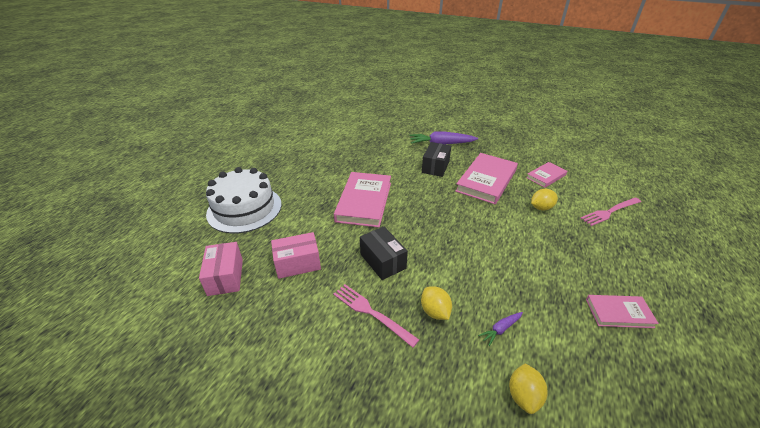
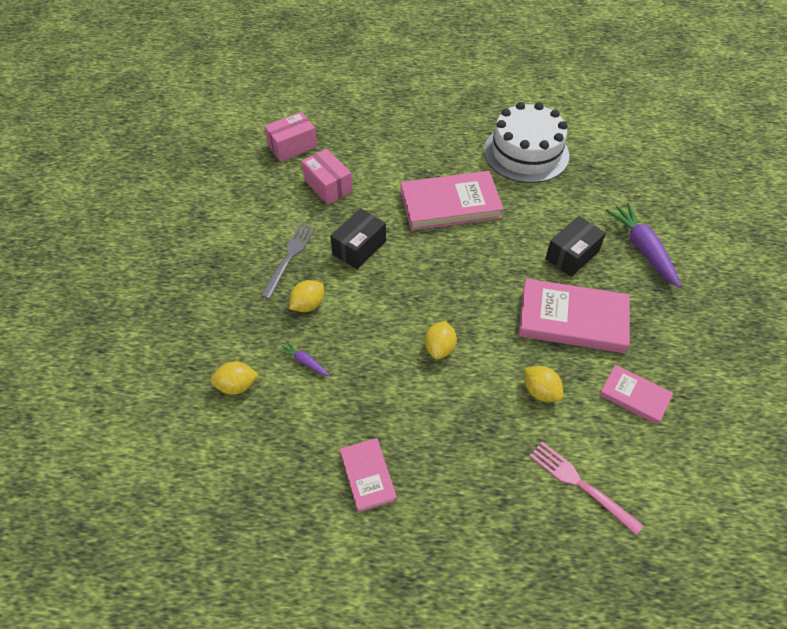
camera: 70 degrees right, 15 degrees up
(244, 209) = (386, 117): white cake -> white cake (526, 153)
(370, 312) = (289, 257): pink fork -> grey fork
(435, 167) = (572, 255): black box -> black box turned 45 degrees counterclockwise
(499, 242) = (439, 348): none -> yellow lemon

